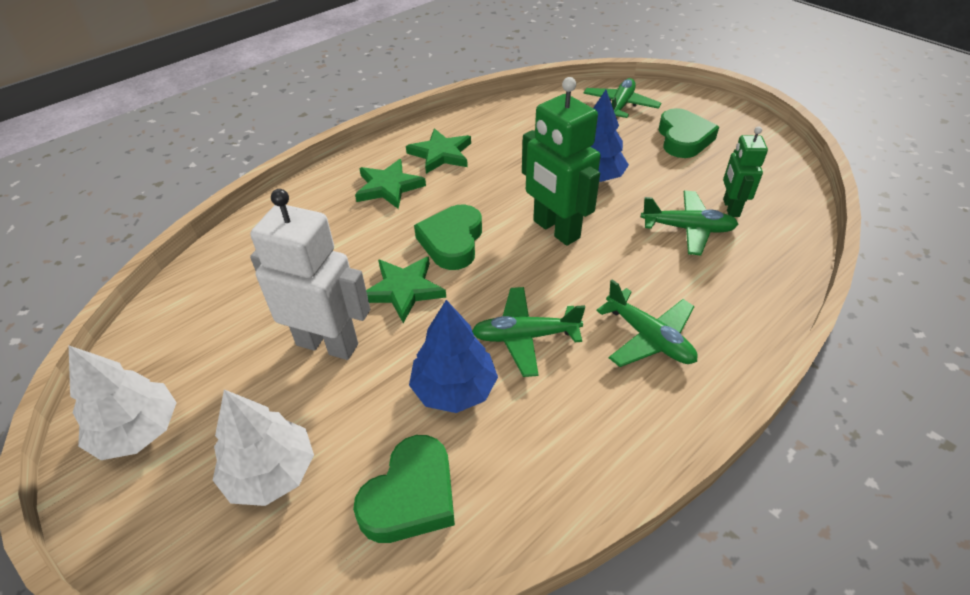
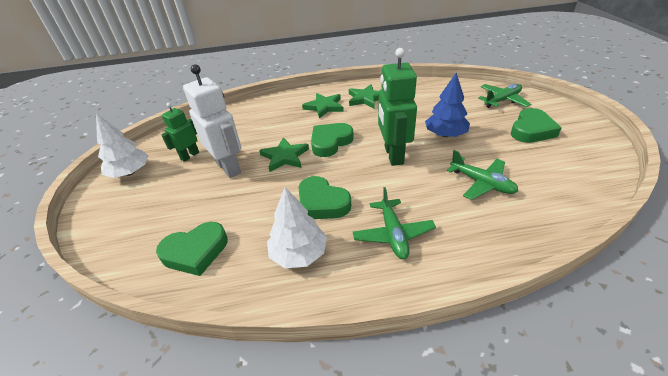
camera: 35 degrees right, 5 degrees down
(271, 473) = (155, 212): white tree -> white tree (298, 253)
(454, 389) = (262, 212): blue tree -> none
(525, 336) = (322, 203): green plane -> green heart
(730, 208) = (528, 181): green robot -> green robot (189, 156)

